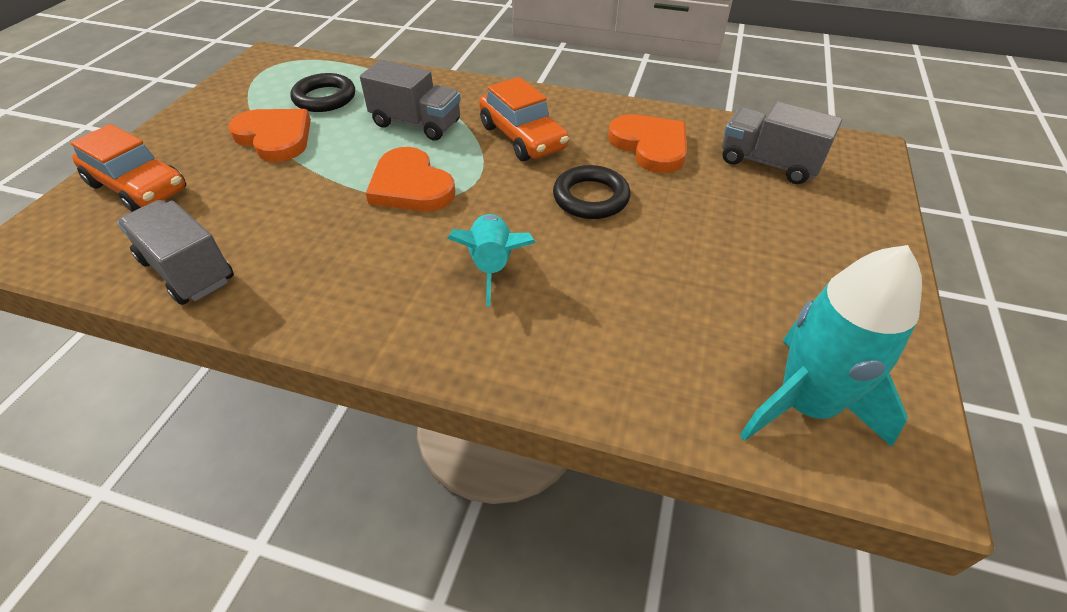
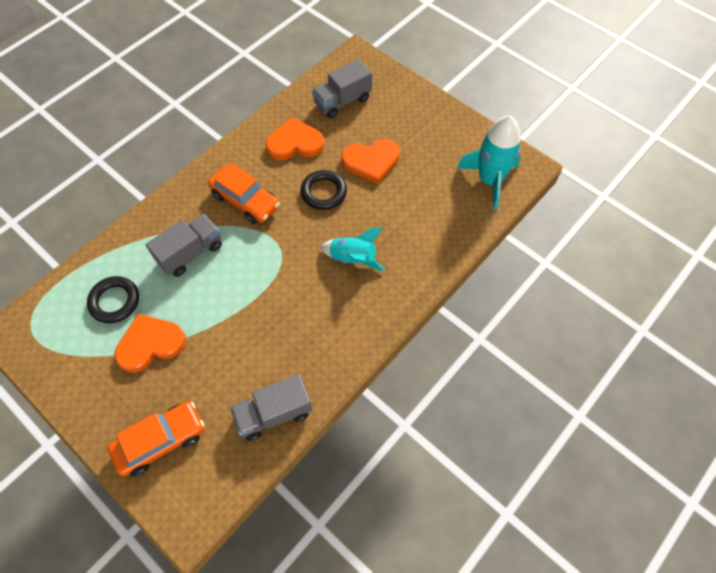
camera: 65 degrees left, 15 degrees up
(410, 186) = (259, 276): orange heart -> orange heart (371, 161)
(522, 137) = (245, 200): orange car -> orange car turned 45 degrees clockwise

